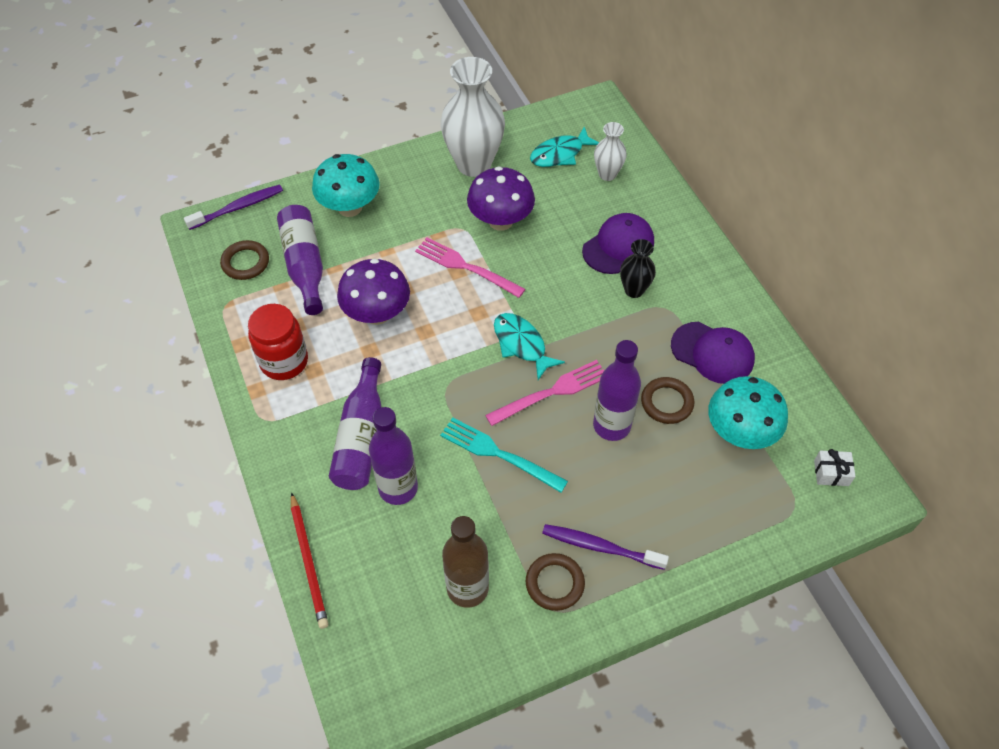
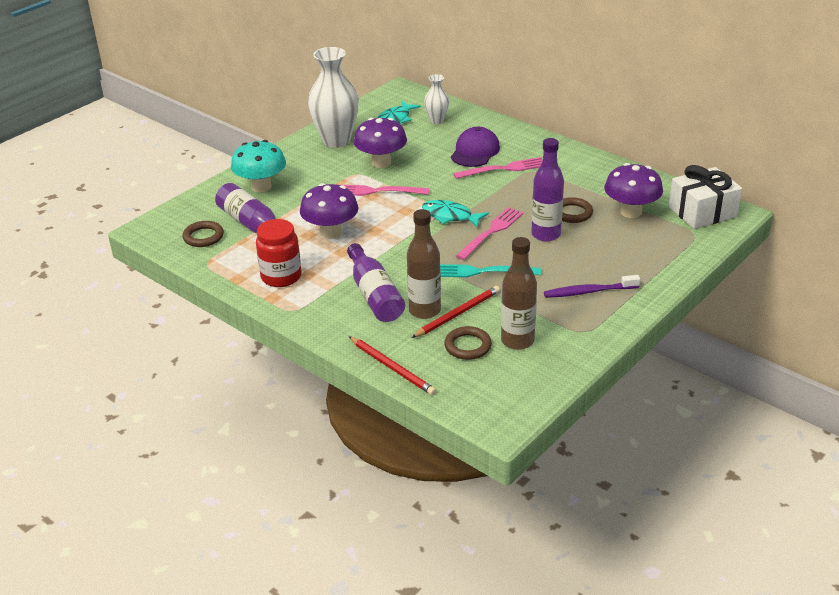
camera: 25 degrees left, 20 degrees down
(238, 208) = (171, 211): purple toothbrush -> none
(398, 488) = (424, 311): purple bottle -> brown bottle
(430, 511) = (458, 314): none -> red pencil
(554, 583) = (574, 318): brown ring -> brown ring (467, 346)
(634, 290) = (504, 169): black vase -> pink fork
(712, 353) = (581, 182): purple cap -> none
(740, 432) = (631, 212): turquoise mushroom -> purple mushroom
(831, 473) = (702, 212): white gift -> white gift, size x2.23

